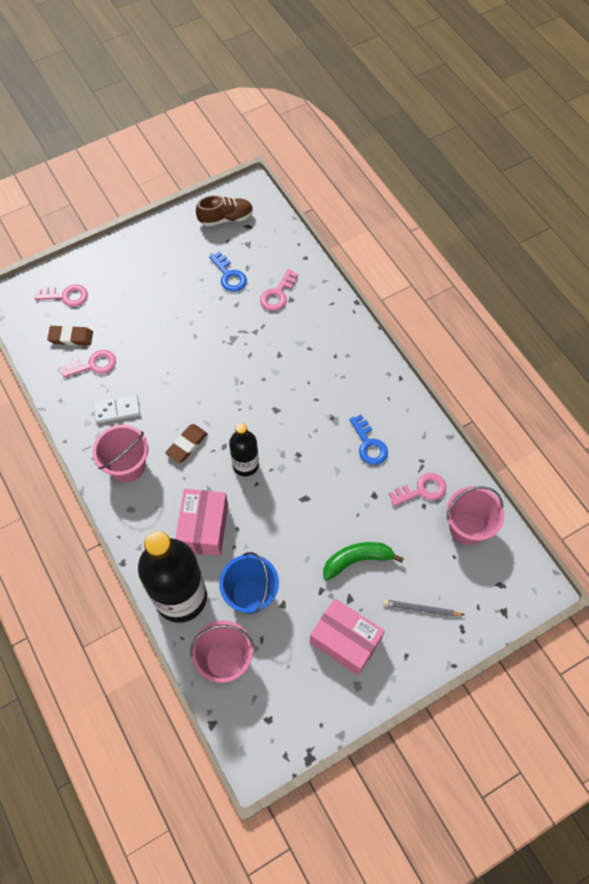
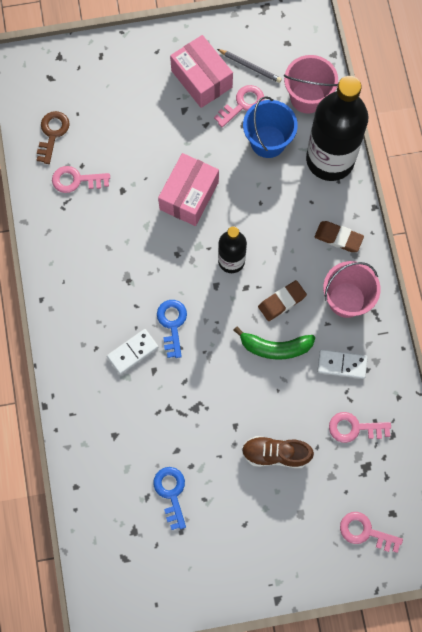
camera: 160 degrees left, 10 degrees up
(71, 337) = (371, 472): brown eraser -> brown eraser (338, 238)
(203, 528) = (291, 214): pink box -> pink box (189, 195)
(226, 218) = (146, 580): brown shoe -> brown shoe (275, 454)
(278, 294) = (126, 447): pink key -> pink key (242, 104)
(302, 362) = (133, 352): none -> white domino
(357, 560) = (163, 139): green banana -> green banana (275, 347)
(369, 444) = (105, 241): blue key -> blue key (172, 324)
(421, 609) = (126, 81): grey pencil -> grey pencil (250, 66)
(467, 527) = (52, 134): pink bucket -> brown key

